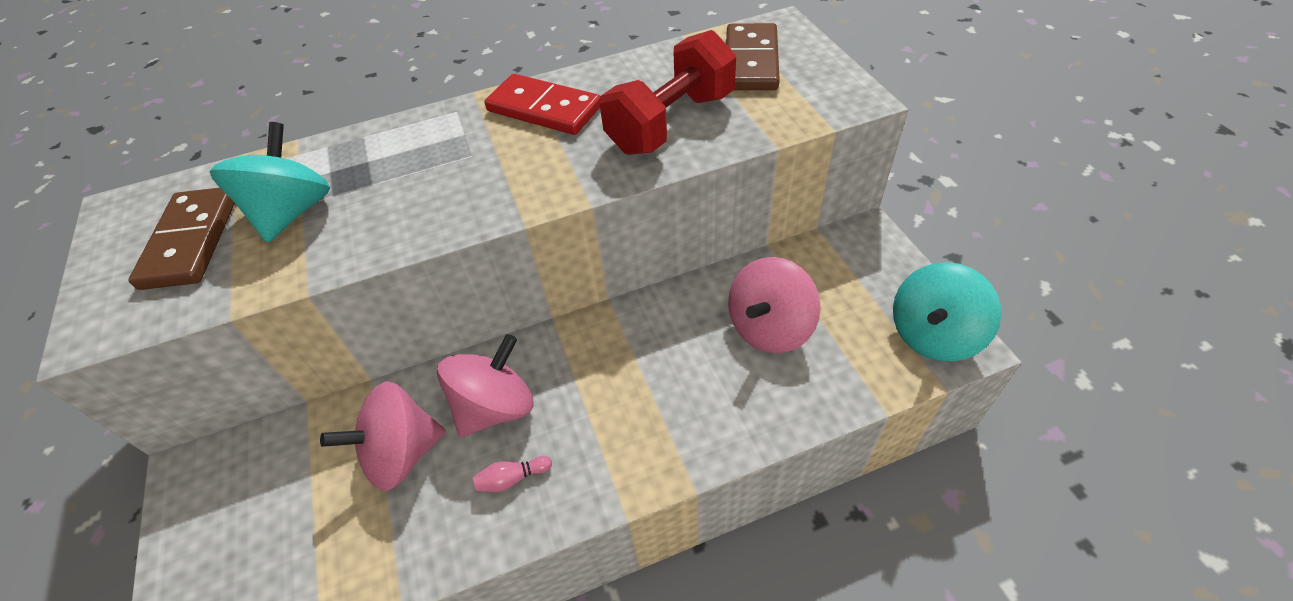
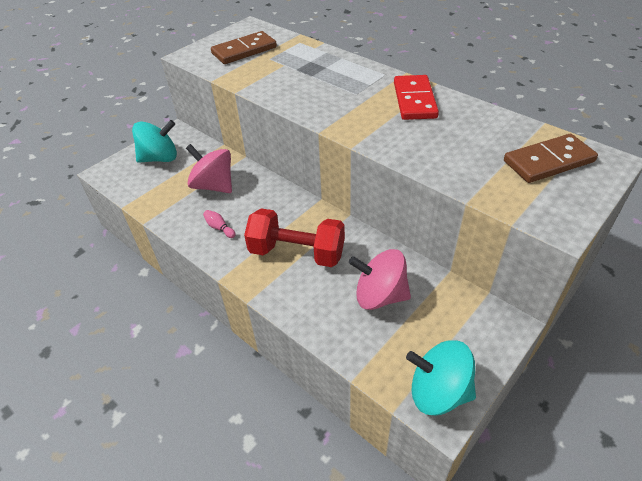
camera: 60 degrees right, 5 degrees down
(292, 212) = (278, 65): turquoise spinning top -> turquoise spinning top (160, 158)
(495, 407) = (254, 204): pink spinning top -> none
(671, 123) = (448, 150): red dumbbell -> red dumbbell (297, 253)

